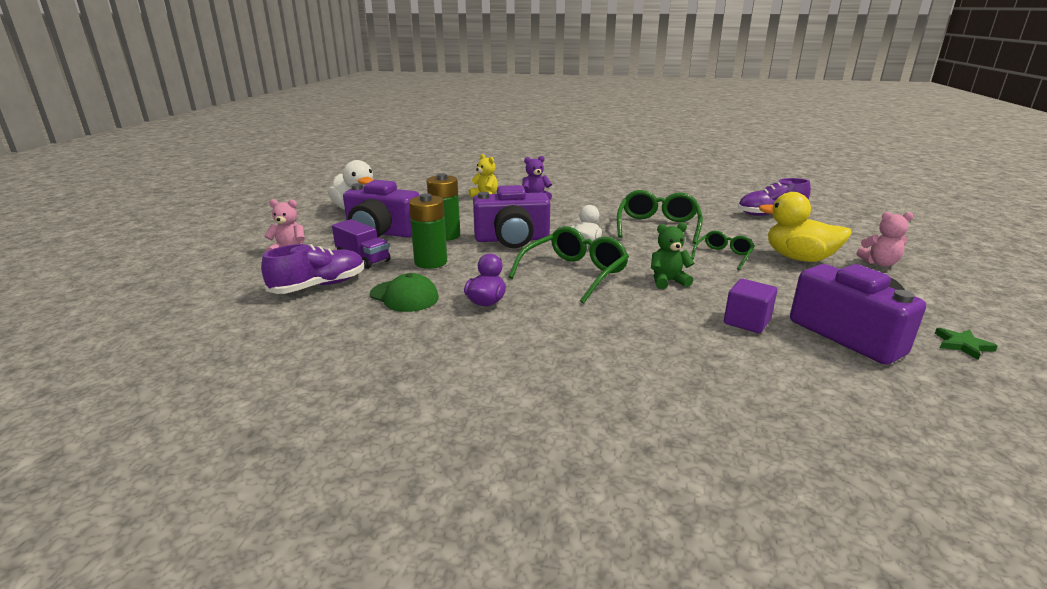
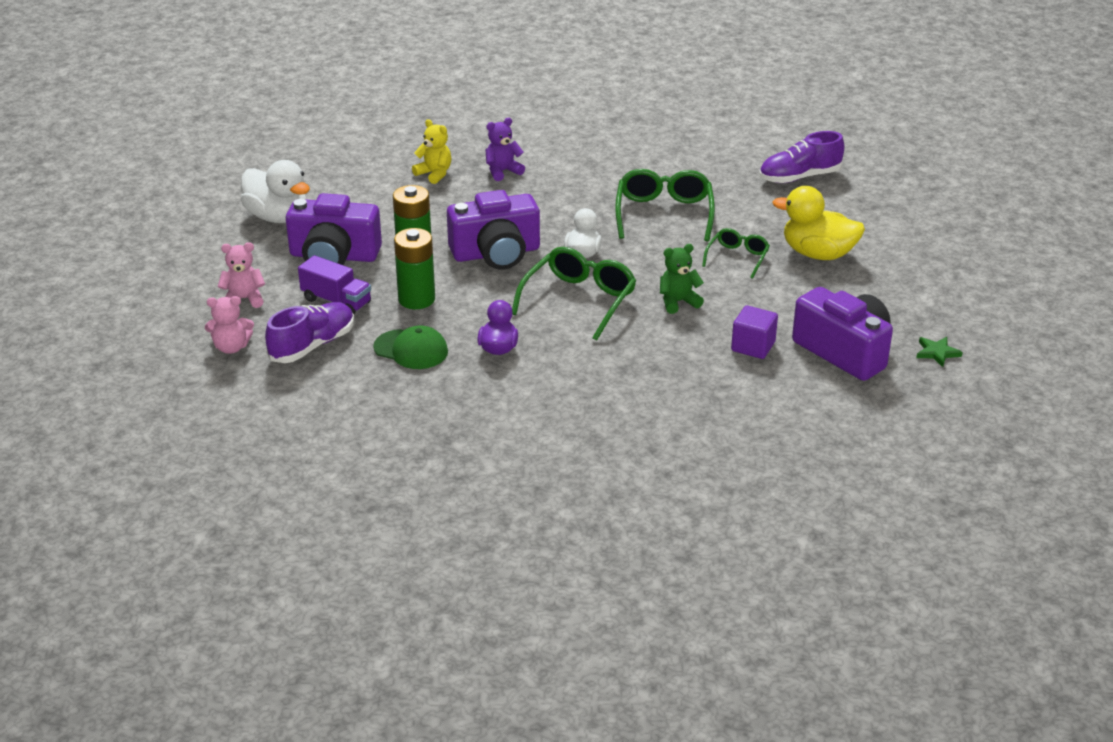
camera: 10 degrees left, 10 degrees up
(879, 263) = (900, 253): pink teddy bear -> pink teddy bear (231, 347)

